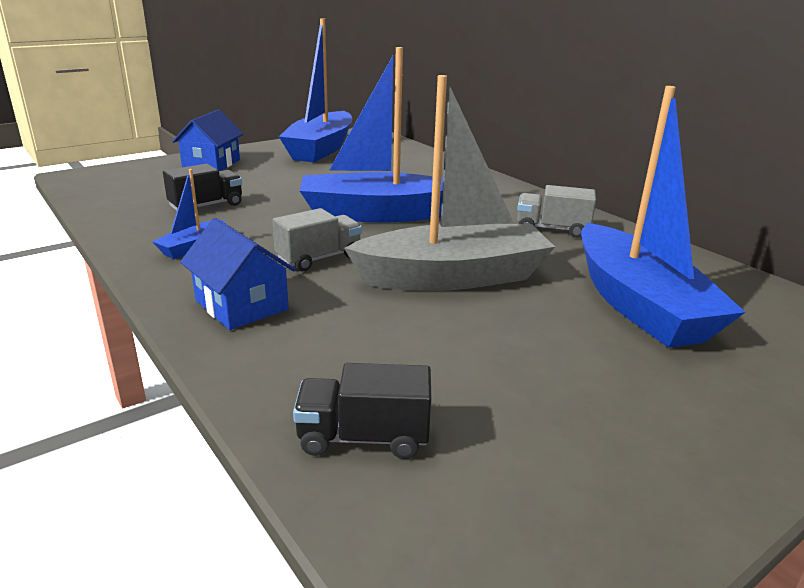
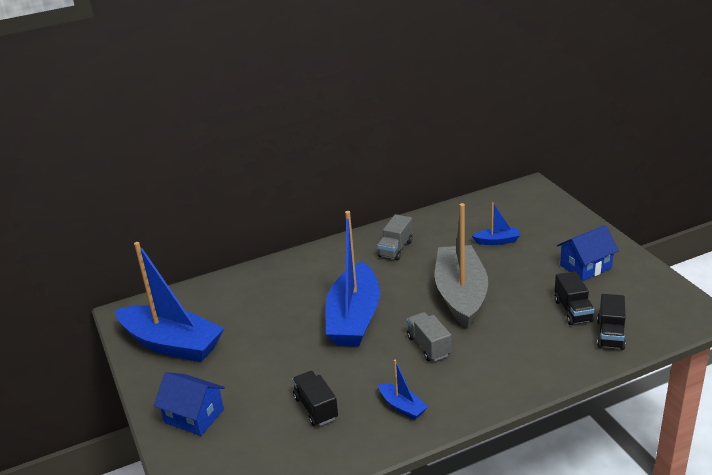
camera: 75 degrees left, 5 degrees up
(241, 305) = (492, 377): blue house -> blue house (585, 267)
(440, 388) = (573, 311): none -> black truck
(638, 305) = (497, 241): blue boat -> blue boat, size x0.43

